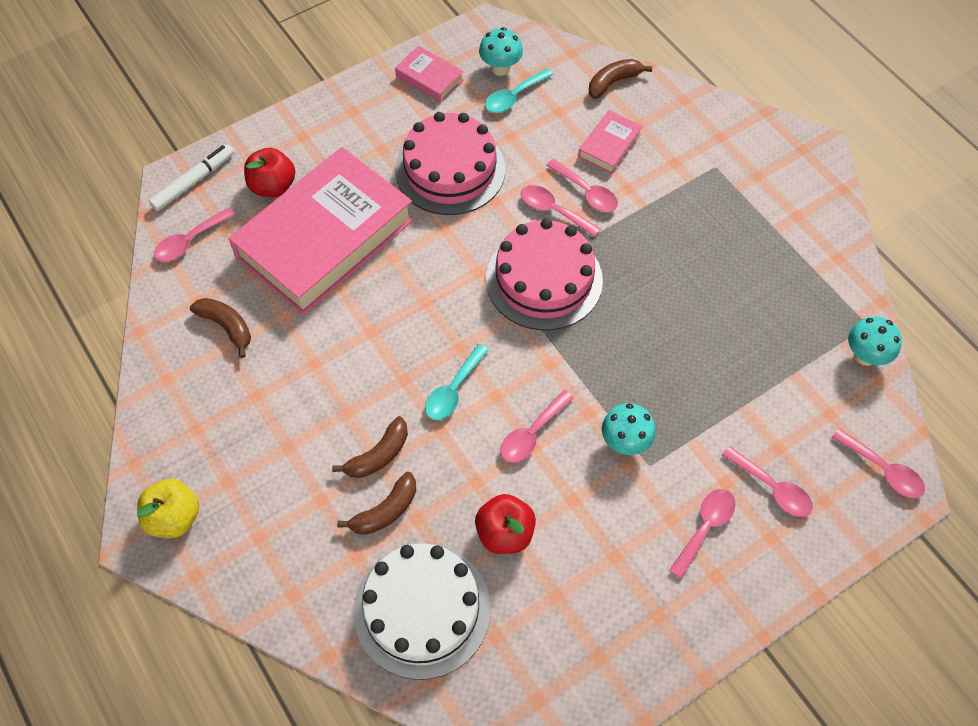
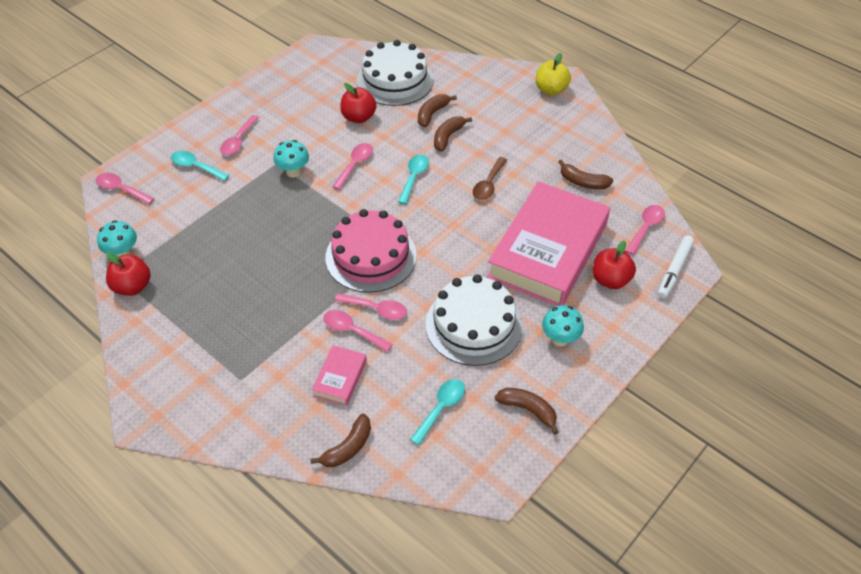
camera: 165 degrees right, 10 degrees down
(355, 353) = (488, 184): none -> brown spoon
(429, 78) = (528, 410): pink book -> brown banana
(450, 170) = (473, 325): pink cake -> white cake
(500, 68) = (464, 437): turquoise mushroom -> turquoise mushroom (560, 339)
(772, 488) = (196, 167): pink spoon -> turquoise spoon
(846, 304) = (132, 286): none -> red apple

